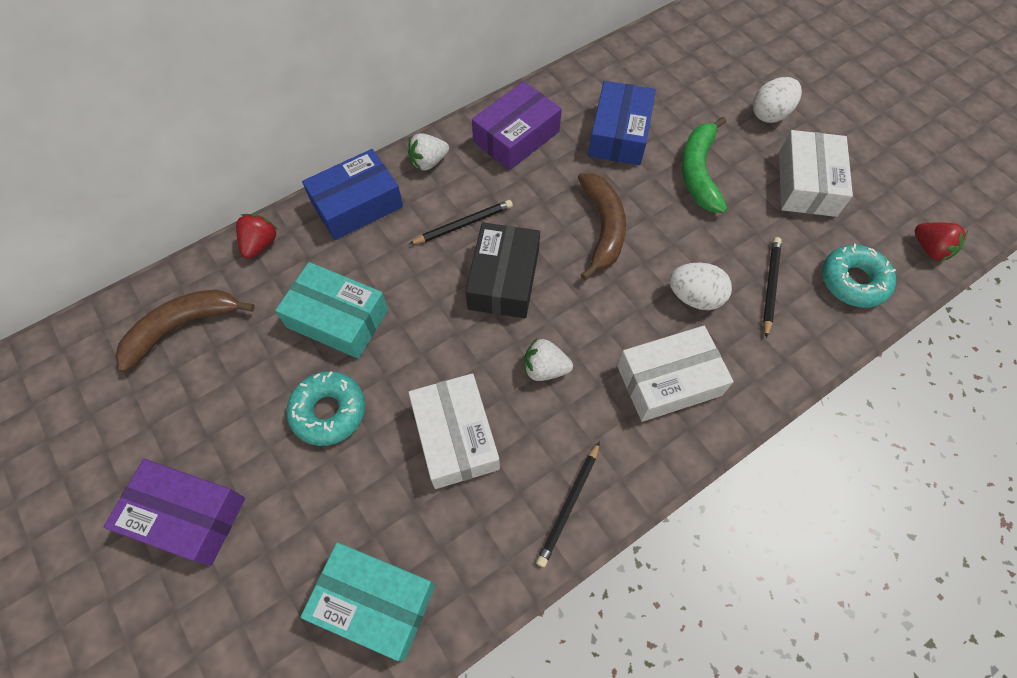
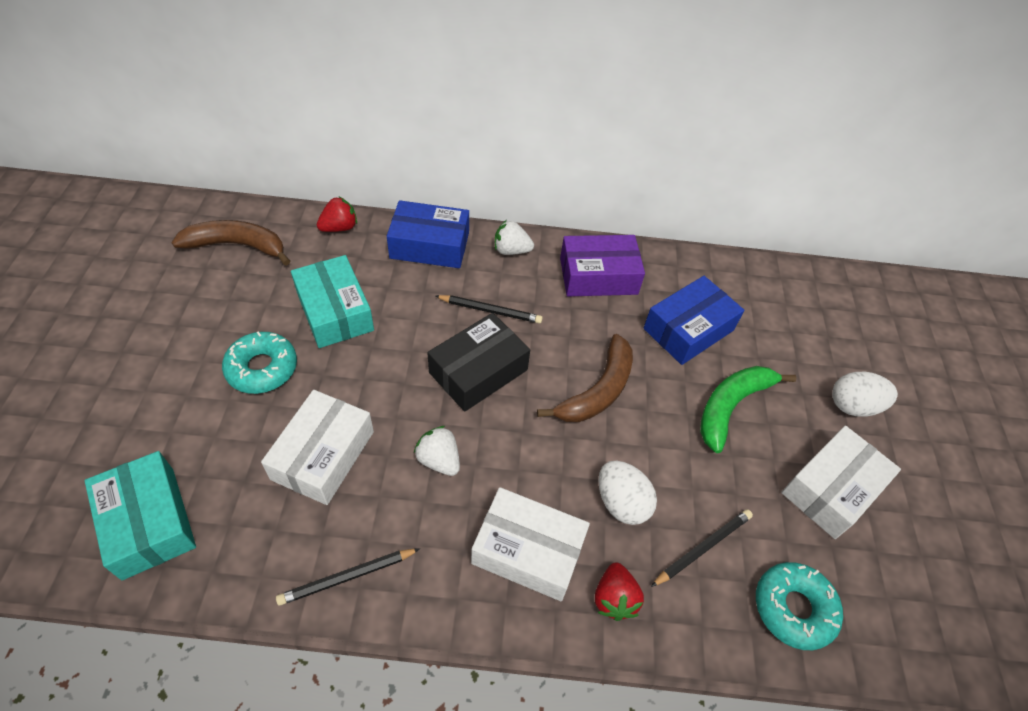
camera: 35 degrees right, 10 degrees down
(187, 516) = (111, 364): purple box -> none
(930, 249) = (912, 644): red strawberry -> red strawberry (614, 598)

